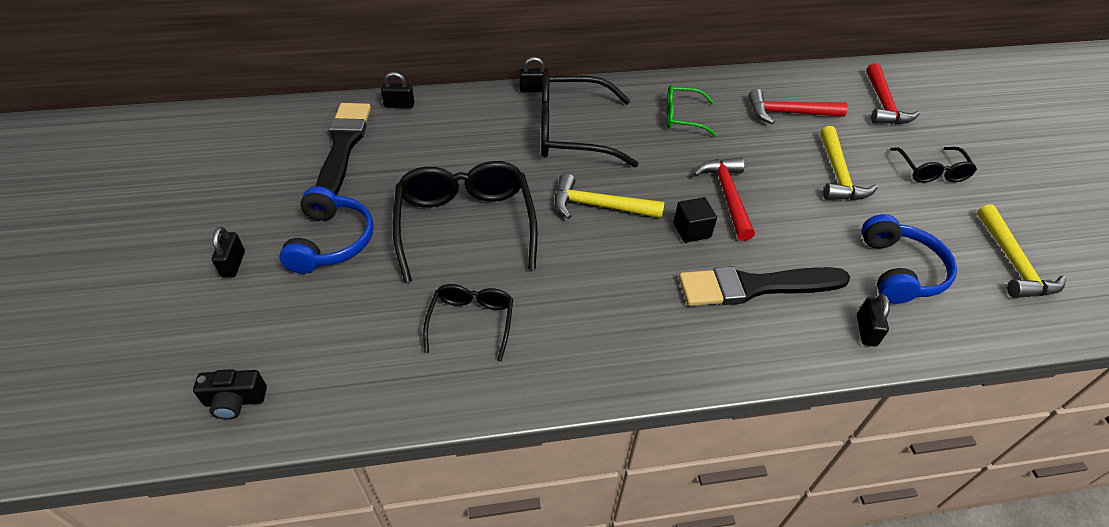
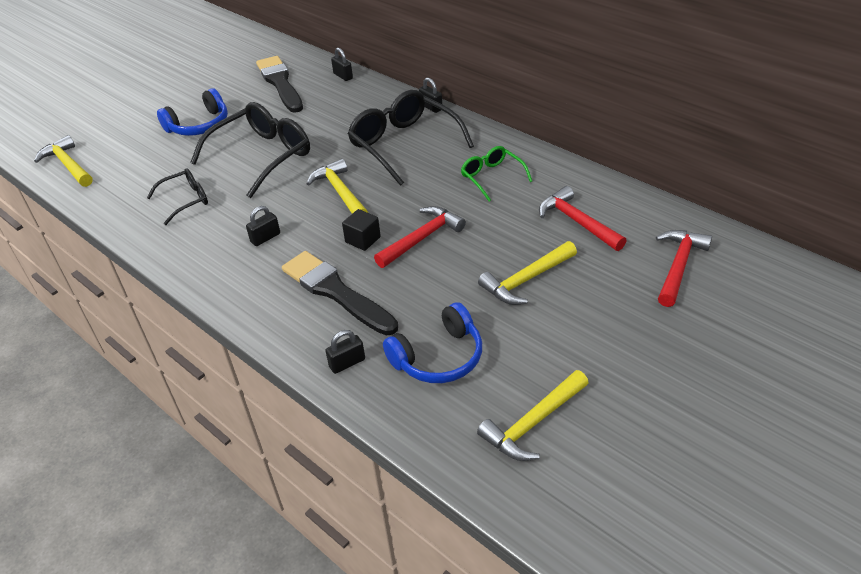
camera: 55 degrees right, 5 degrees down
(233, 264) = (152, 110): black padlock -> black padlock (265, 238)
(235, 401) = (68, 165): black camera -> yellow hammer
(343, 146) = (280, 83): black brush -> black brush turned 75 degrees counterclockwise
(883, 104) = (678, 266): red hammer -> red hammer turned 150 degrees clockwise
(931, 171) = (608, 330): black glasses -> none

